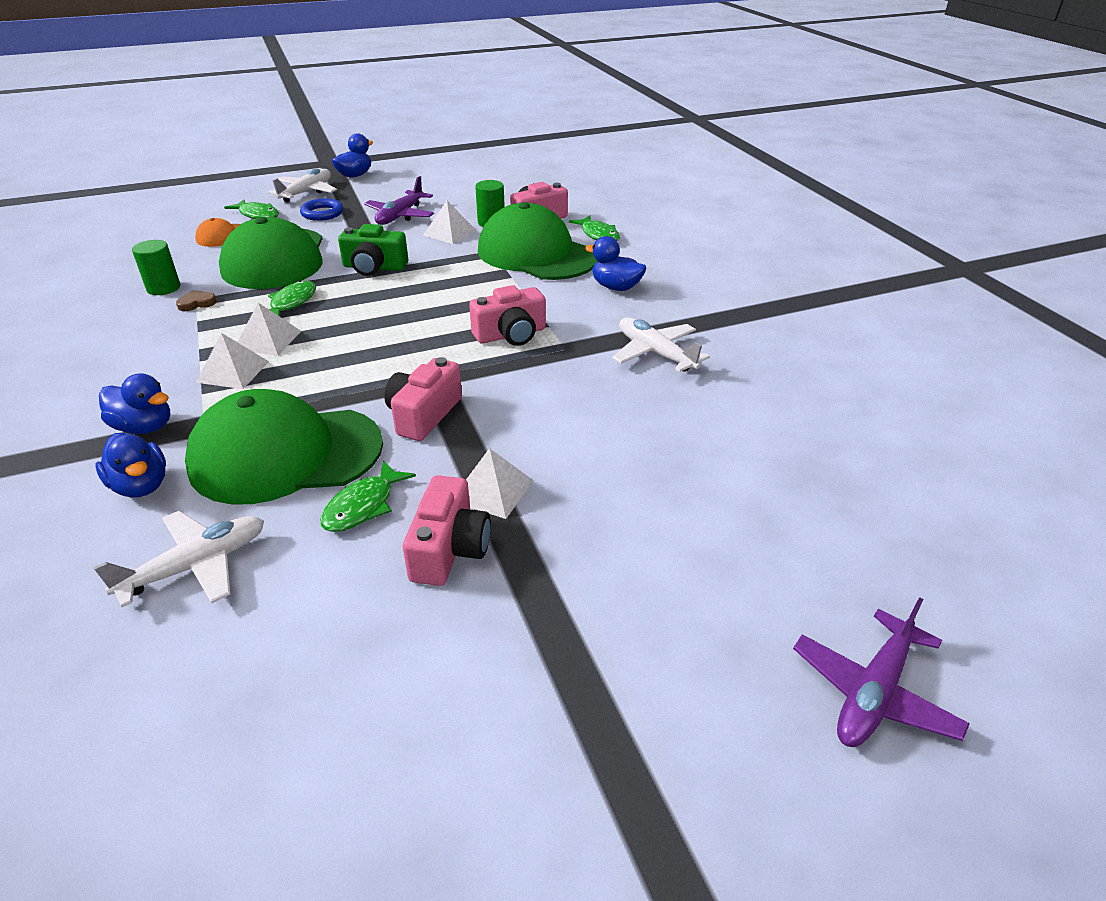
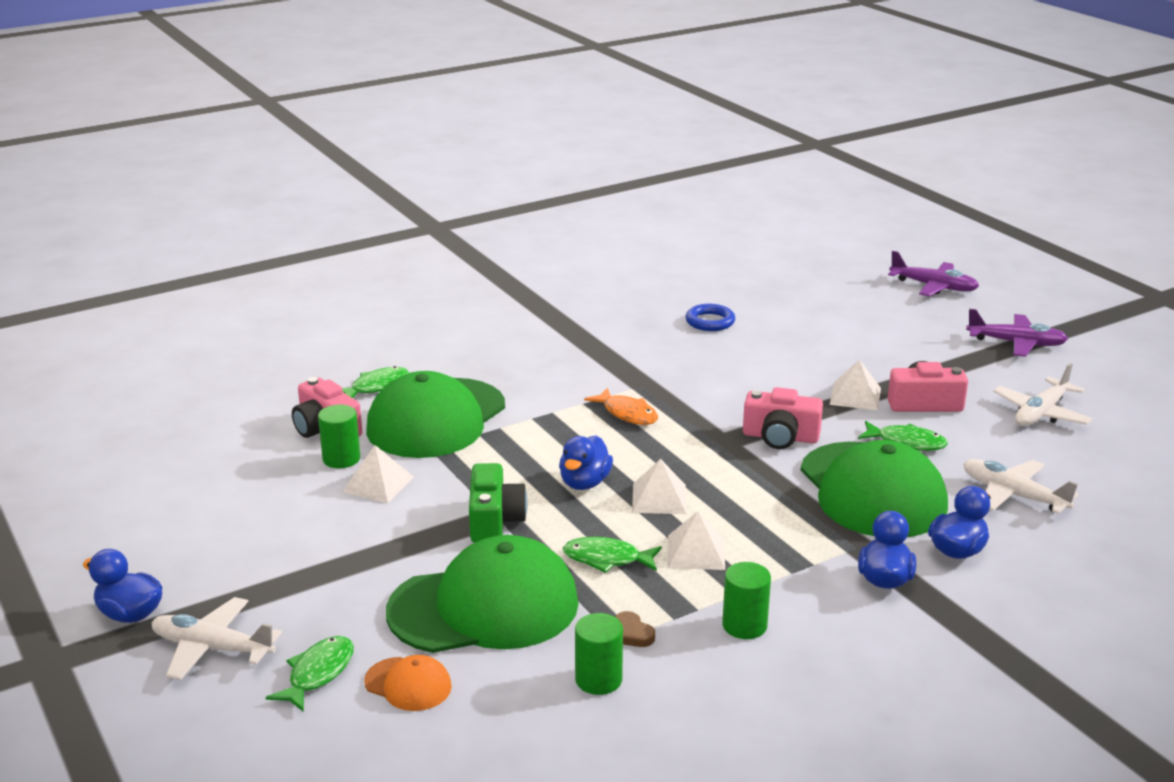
camera: 100 degrees left, 10 degrees down
(158, 347) = (744, 625): none -> green cylinder
(233, 371) = (767, 556): white pyramid -> white pyramid (659, 498)
(322, 213) = (310, 607): blue ring -> blue ring (710, 322)
(400, 216) = (319, 533): purple plane -> purple plane (1016, 343)
(511, 334) = (627, 414): pink camera -> orange fish
(616, 287) = (510, 370): blue duck -> blue duck (584, 483)
(655, 353) = (633, 347): white plane -> white plane (1041, 413)

